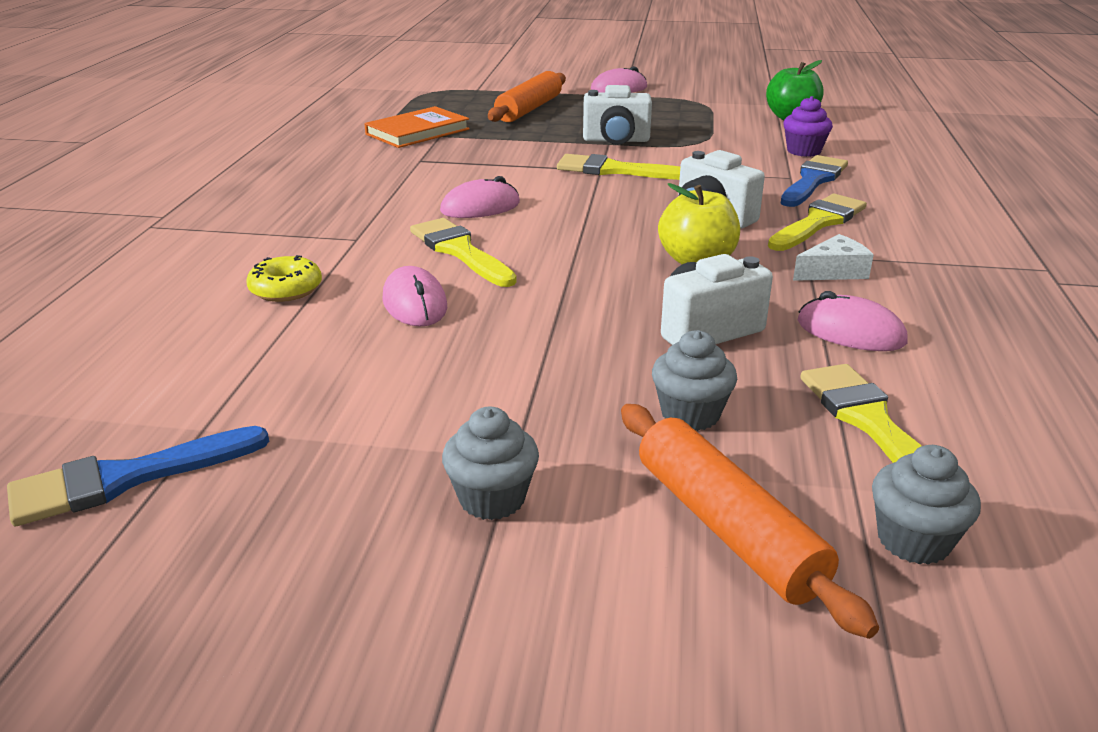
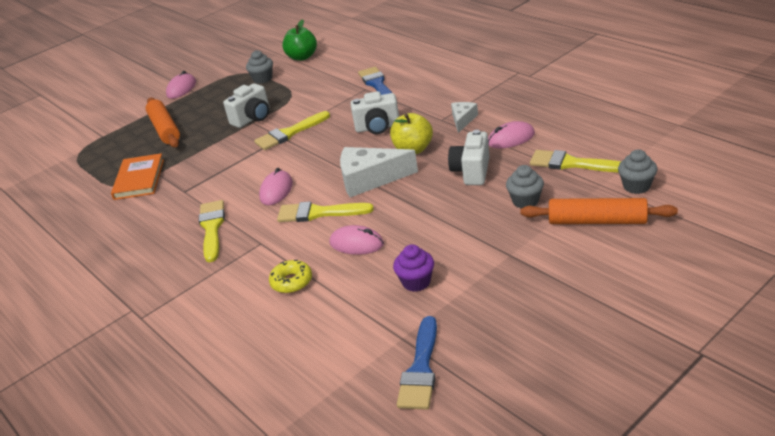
camera: 45 degrees left, 5 degrees up
(492, 499) = (531, 269): grey cupcake -> grey cupcake (263, 79)
(581, 257) = (370, 179): none -> white cheese
(803, 151) = (343, 72): purple cupcake -> purple cupcake (416, 282)
(818, 222) = (417, 103): yellow brush -> yellow brush (212, 228)

